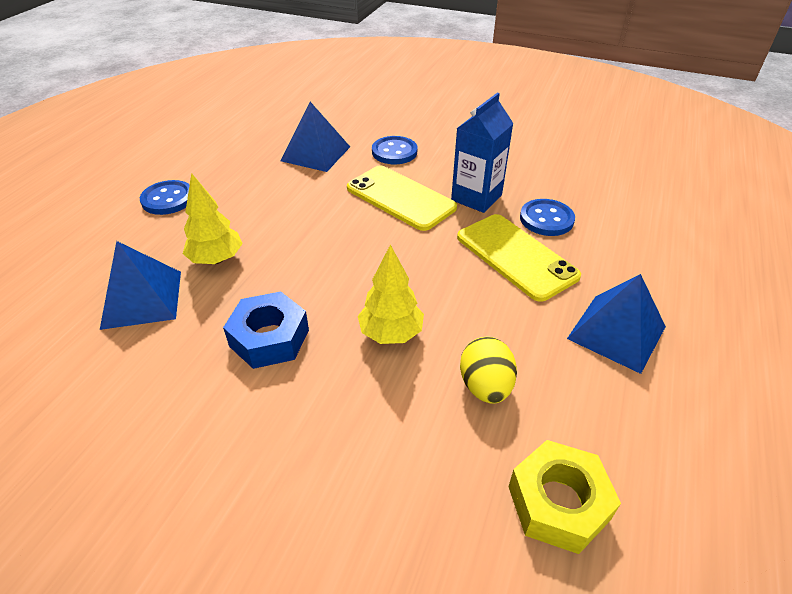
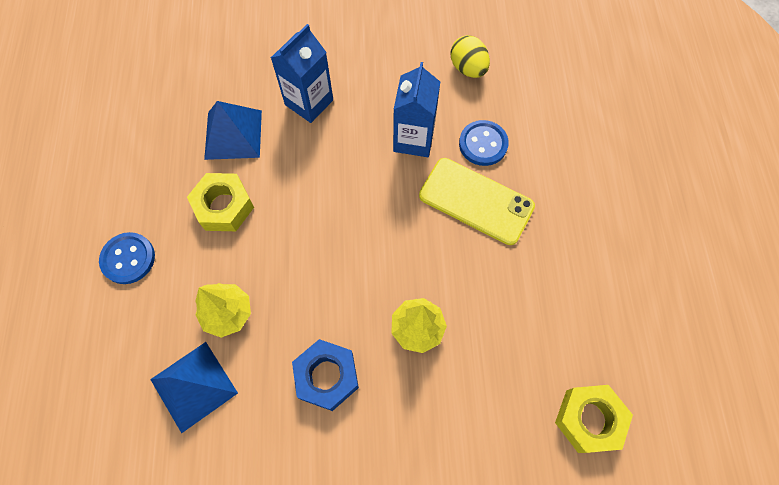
camera: 25 degrees left, 25 degrees up
(272, 191) = (224, 206): none -> yellow nut
(394, 152) = (309, 102): blue button -> blue carton
(400, 198) = (347, 167): yellow phone -> none
(485, 386) = (507, 347): yellow egg -> yellow egg (468, 68)
(616, 332) = (578, 253): blue pyramid -> none

